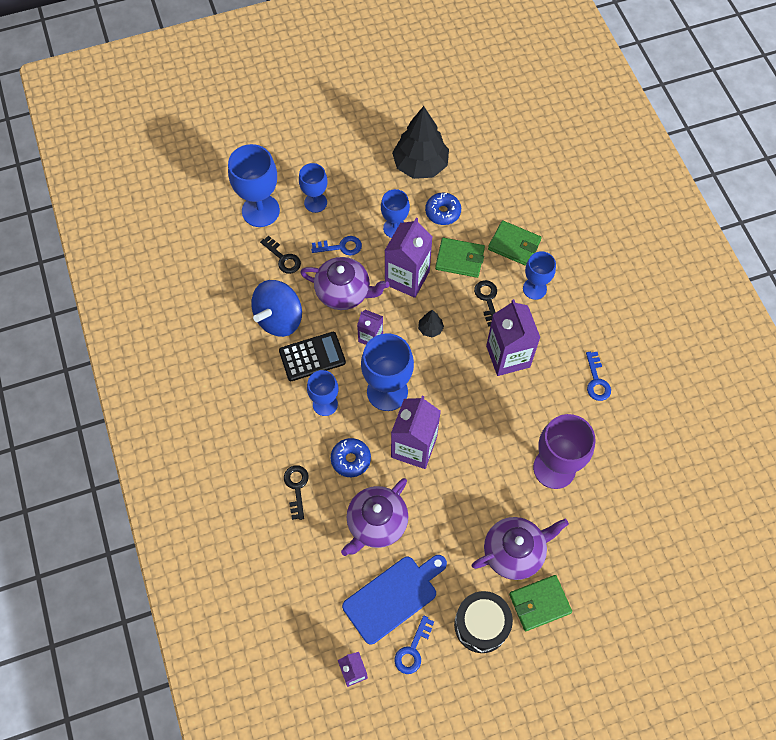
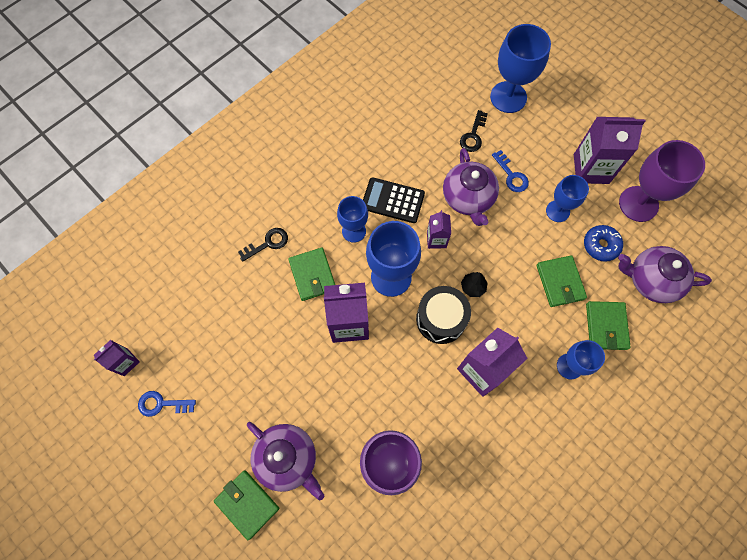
camera: 65 degrees right, 5 degrees up
(279, 318) = (414, 159): blue spinning top -> none
(312, 356) = (392, 201): black calculator -> black calculator turned 150 degrees clockwise
(315, 202) = (543, 135): blue goblet -> none
(351, 459) = (312, 275): blue donut -> green wallet
(376, 523) = (263, 322): purple teapot -> purple teapot (651, 280)
(393, 596) = (203, 366): blue cutting board -> none
(407, 278) = (513, 244): purple carton -> purple carton (591, 169)
(420, 165) = (638, 204): black tree -> purple goblet
(481, 625) = (206, 456): black drum -> black drum (441, 319)
(487, 299) = (532, 326): black key -> none
(596, 381) = (502, 470): blue key -> none

